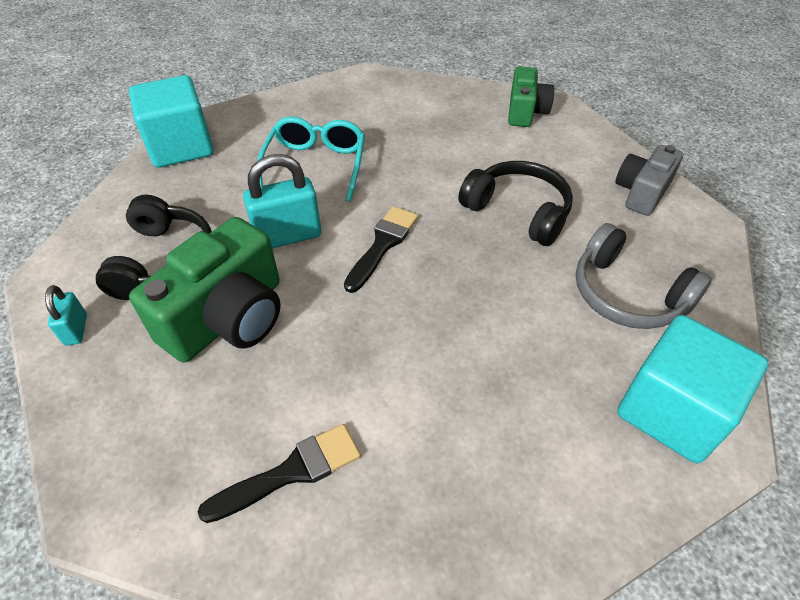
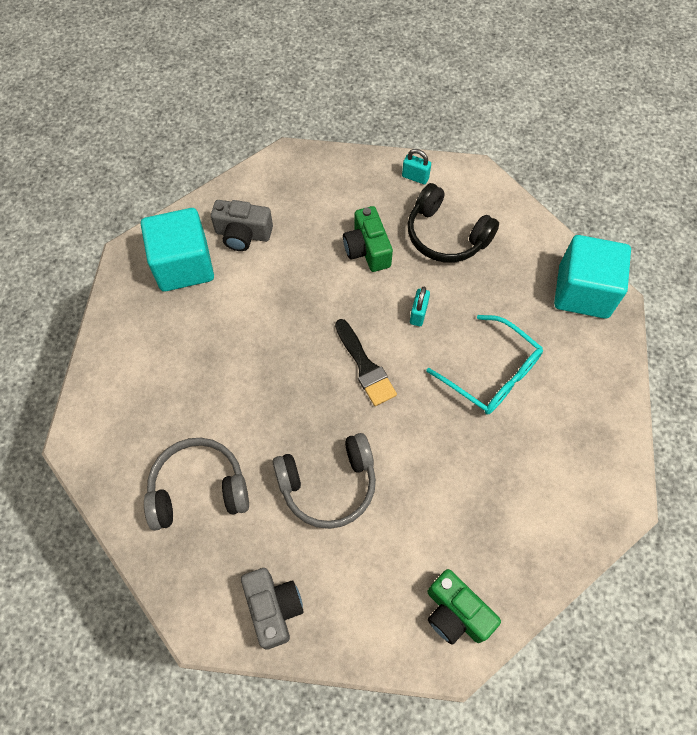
camera: 125 degrees right, 15 degrees up
(228, 318) = (367, 249): green camera -> green camera, size x0.61
(288, 236) = (418, 314): turquoise padlock -> turquoise padlock, size x0.54
(291, 472) = (243, 234): black brush -> grey camera
(518, 211) = (328, 485): black headphones -> grey headphones
(672, 411) = (114, 433): turquoise cube -> turquoise cube (184, 265)

